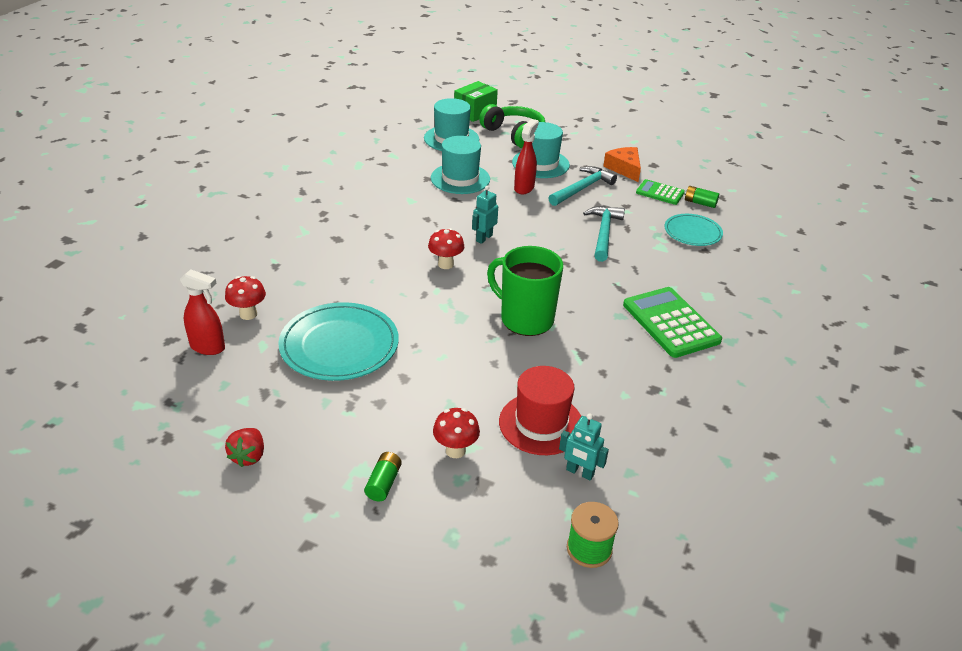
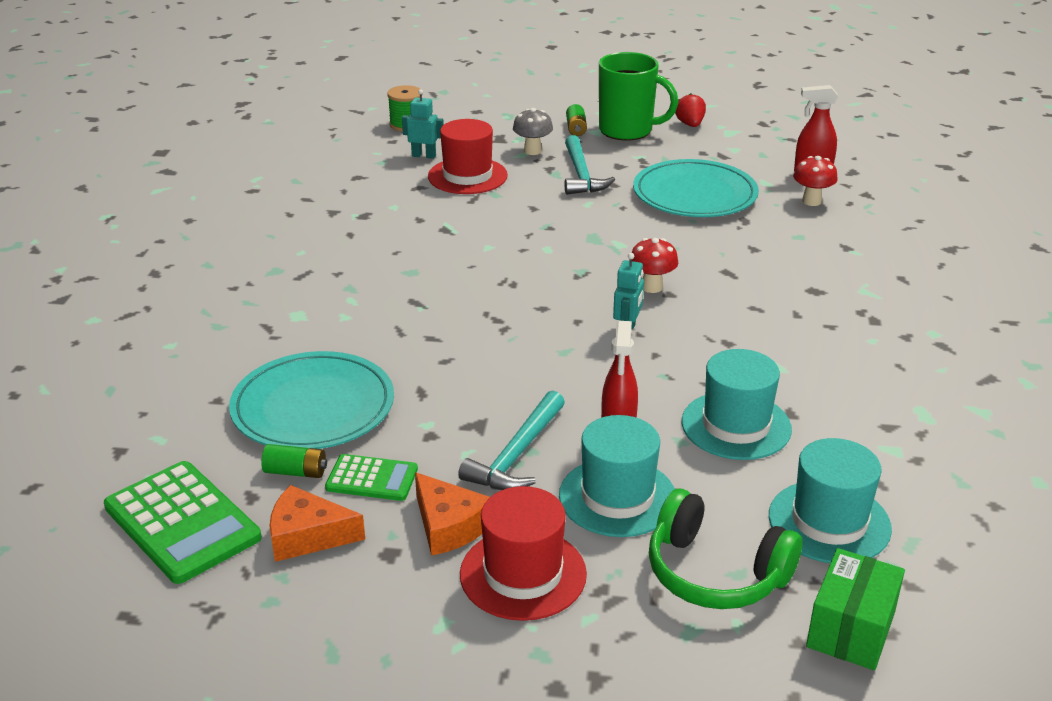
camera: 165 degrees right, 5 degrees down
(455, 450) = (532, 151): red mushroom -> grey mushroom
(525, 319) = (520, 248): green mug -> green mug (627, 130)
(596, 148) = (523, 574): none -> red hat
(603, 233) = (456, 375): turquoise hammer -> turquoise hammer (581, 175)
(670, 323) = (348, 275): green calculator -> green calculator (182, 522)
(692, 177) = (307, 536): none -> orange cheese
(692, 232) = (313, 407): turquoise plate -> turquoise plate, size x1.68

